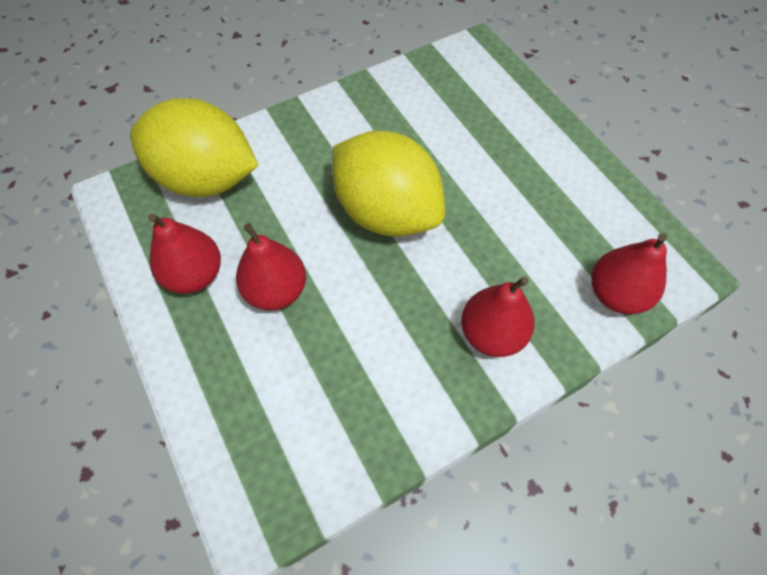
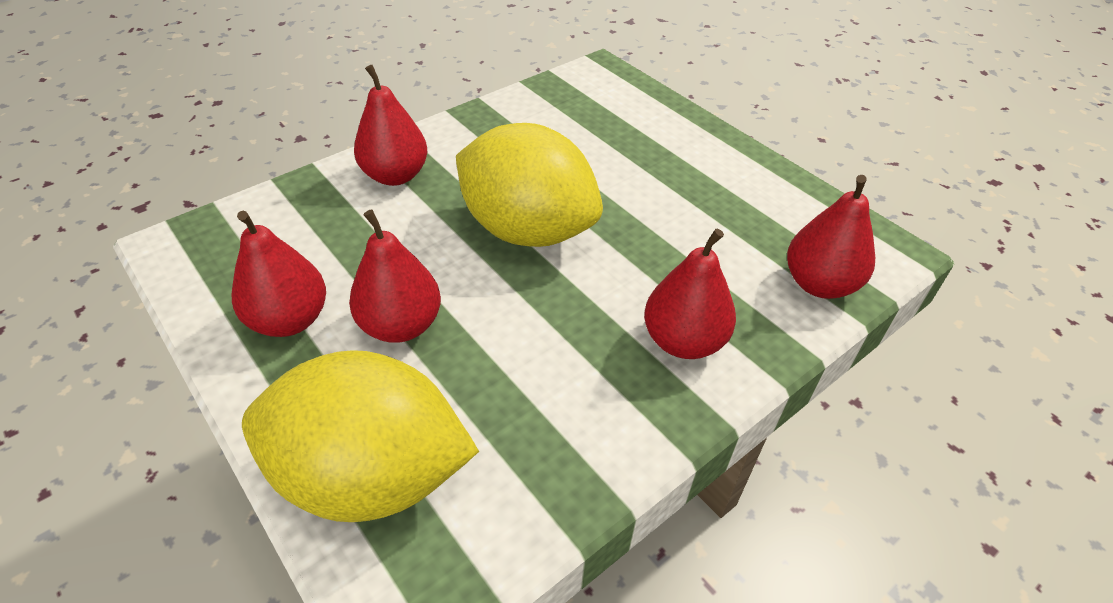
camera: 10 degrees left, 15 degrees down
(206, 179) = (295, 217): yellow lemon -> yellow lemon (371, 475)
(288, 145) = (395, 175): none -> red pear

